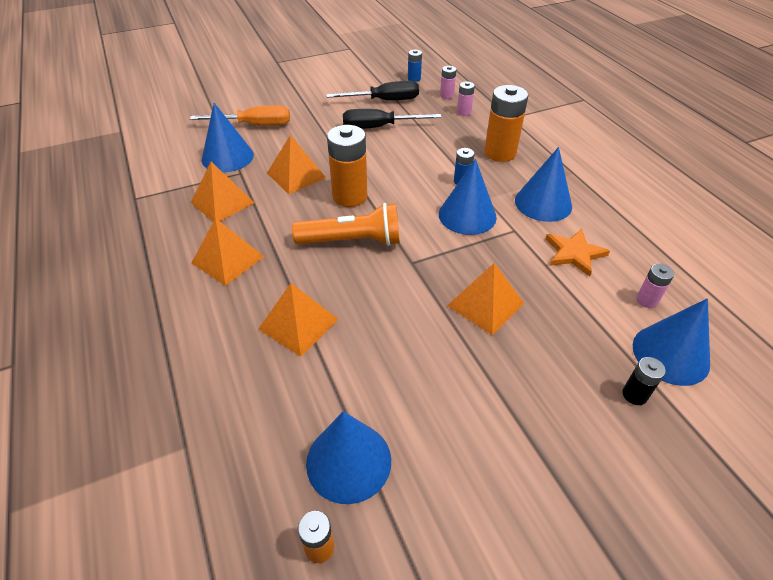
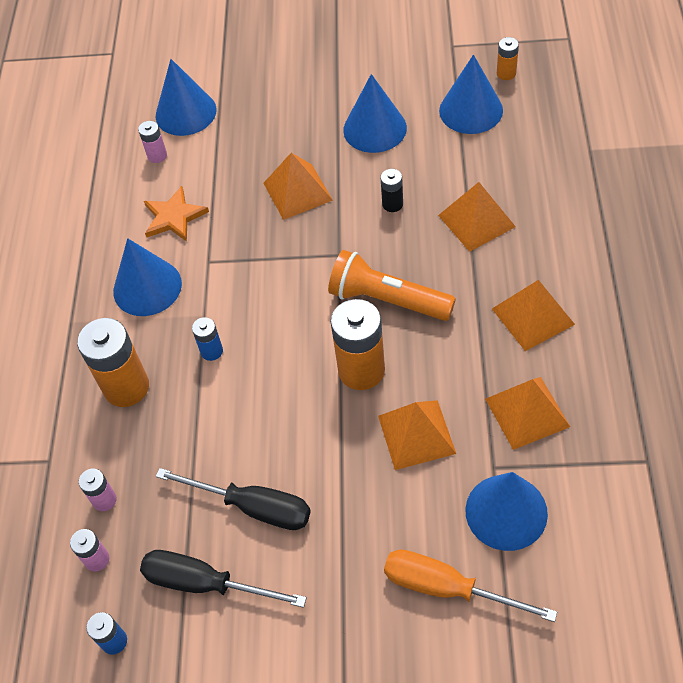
camera: 150 degrees left, 10 degrees up
(467, 215) = (242, 296): blue cone -> blue cone (375, 128)
(634, 395) = (241, 95): black battery -> black battery (392, 204)

